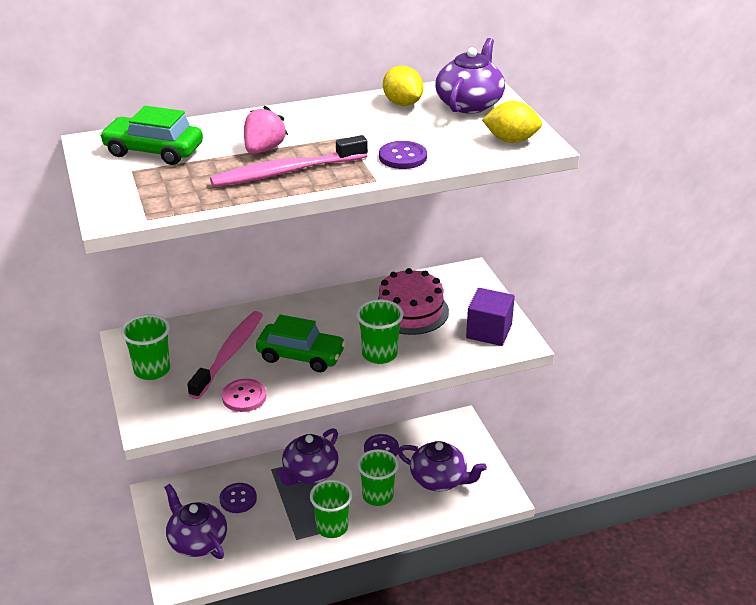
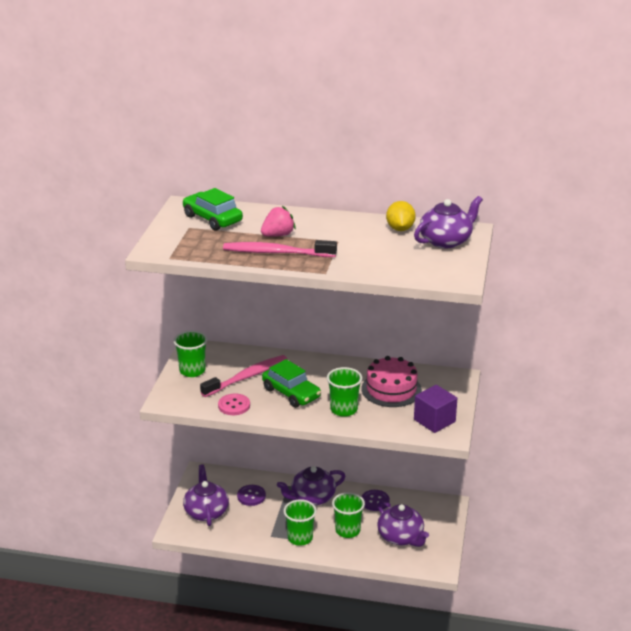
camera: 30 degrees right, 5 degrees down
(402, 157) = (359, 263): purple button -> none
(511, 140) = (444, 272): yellow lemon -> none

